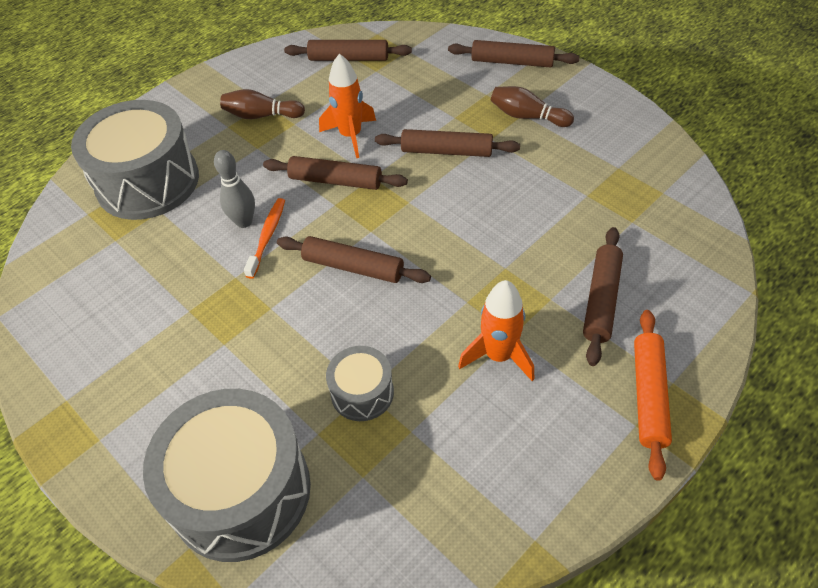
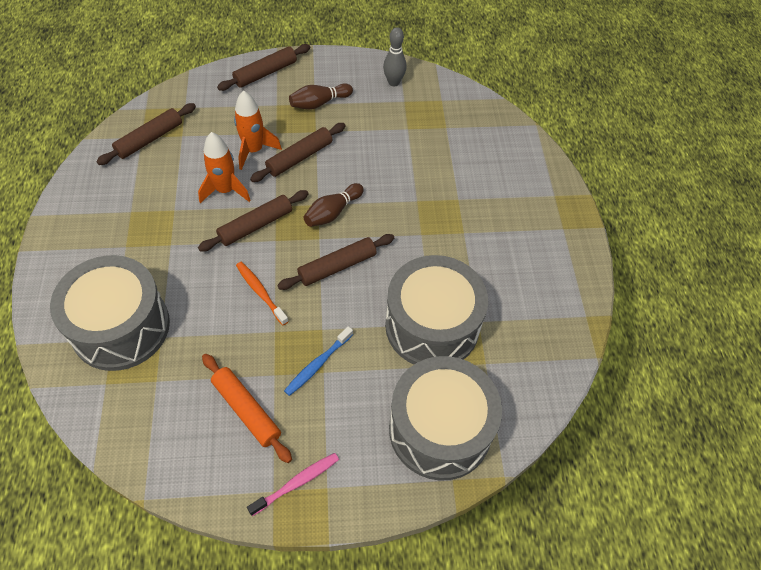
camera: 55 degrees left, 5 degrees up
(87, 411) = (296, 483): none -> pink toothbrush
(228, 333) = (317, 364): none -> blue toothbrush
(244, 222) = (231, 296): grey bowling pin -> grey bowling pin (393, 82)
(261, 116) = (141, 221): brown bowling pin -> brown bowling pin (332, 212)
(362, 392) = (432, 326): grey drum -> grey drum, size x2.04
(498, 356) = (470, 248): orange rocket -> orange rocket (254, 150)
(601, 300) = (481, 180): brown rolling pin -> none
(648, 396) = (553, 210): orange rolling pin -> orange rolling pin (246, 410)

